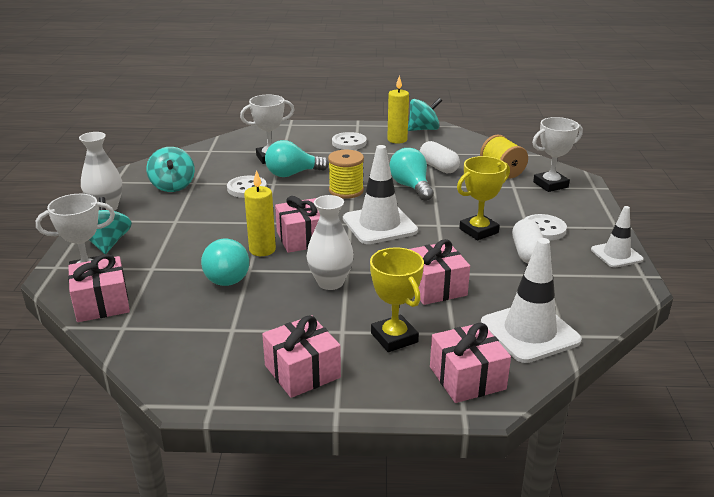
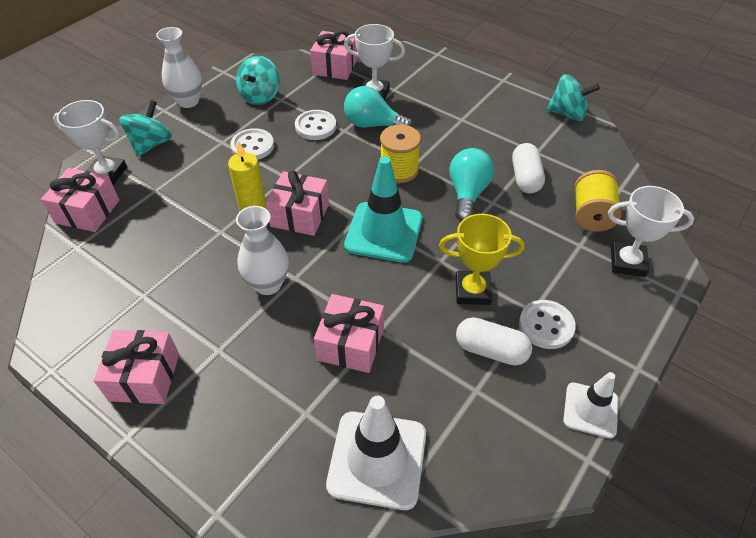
camera: 35 degrees right, 20 degrees up
(226, 276) = (197, 229): turquoise light bulb -> none
(349, 143) = (468, 103): white button -> white button (252, 146)
(379, 225) = (384, 232): white traffic cone -> turquoise traffic cone
(394, 338) = (251, 385): yellow trophy -> none
(397, 140) = (522, 118): yellow candle -> none
(467, 378) = (260, 477): pink gift -> pink gift (335, 67)
(527, 253) = (491, 350): white capsule -> white capsule turned 75 degrees clockwise

